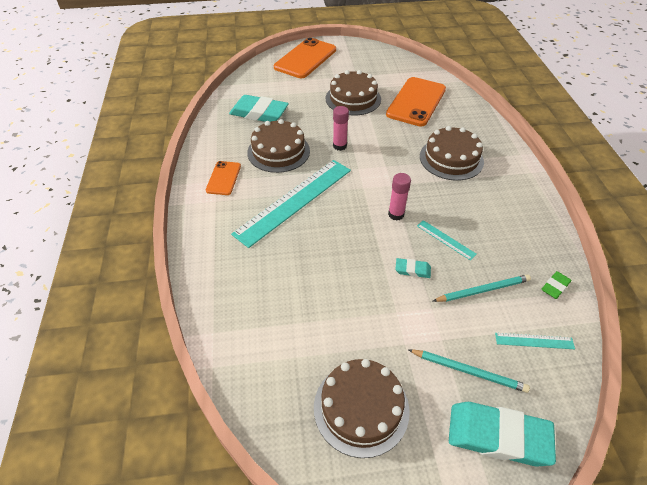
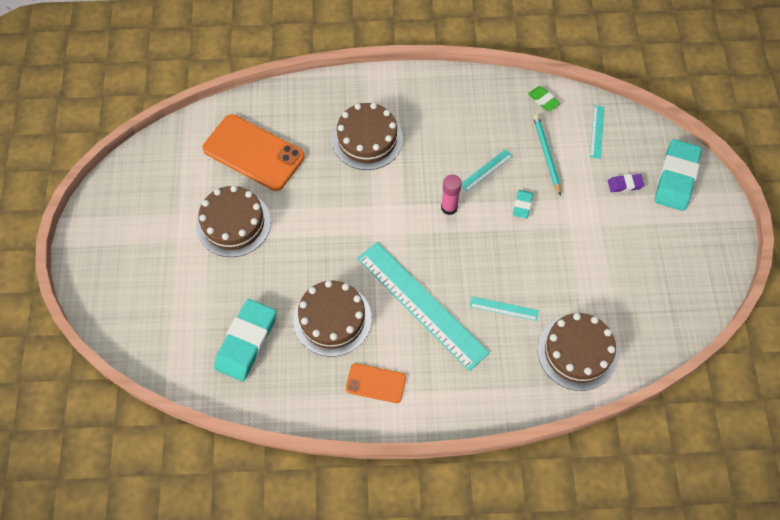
camera: 85 degrees left, 15 degrees up
(294, 258) = (504, 308): none -> turquoise ruler
(305, 58) = (117, 275): orange phone -> none
(339, 146) = (330, 249): pink glue stick -> none
(361, 408) = (659, 266): brown cake -> brown cake (577, 352)
(468, 371) = (625, 184): turquoise pencil -> purple eraser

